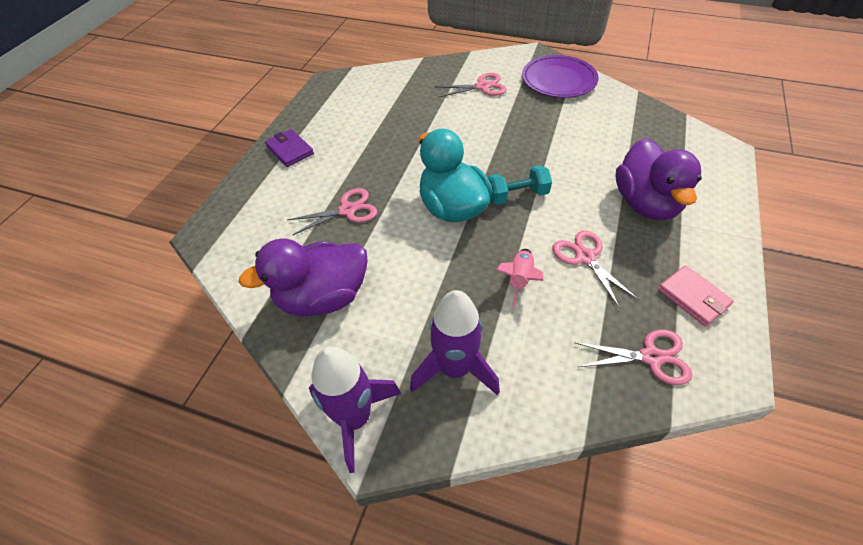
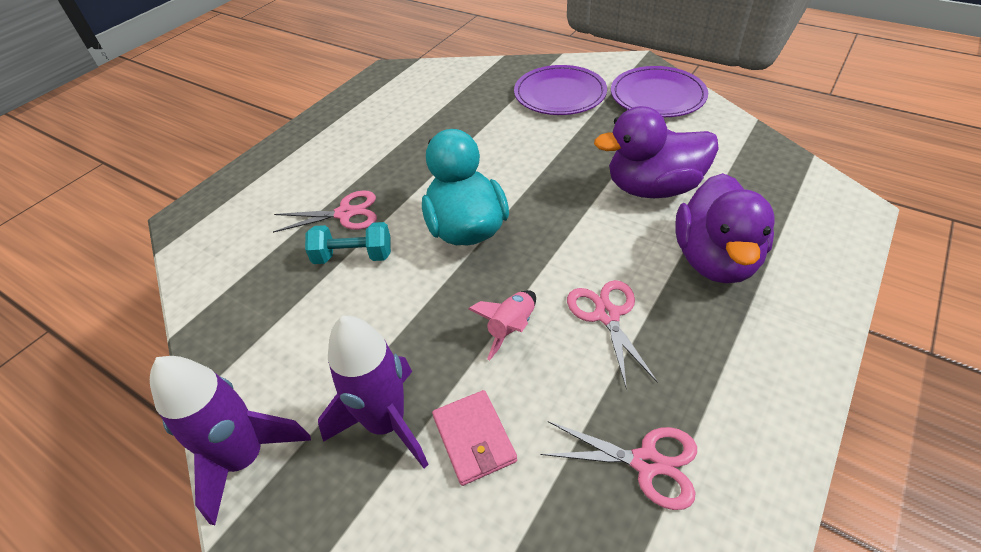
camera: 15 degrees right, 5 degrees down
(290, 150) = (313, 140): purple wallet -> none
(323, 297) = (274, 308): purple duck -> purple duck (653, 188)
(482, 87) = (560, 94): pink scissors -> purple plate
(517, 195) = (550, 225): turquoise dumbbell -> turquoise dumbbell (353, 256)
(693, 297) = (736, 394): pink wallet -> pink wallet (474, 439)

